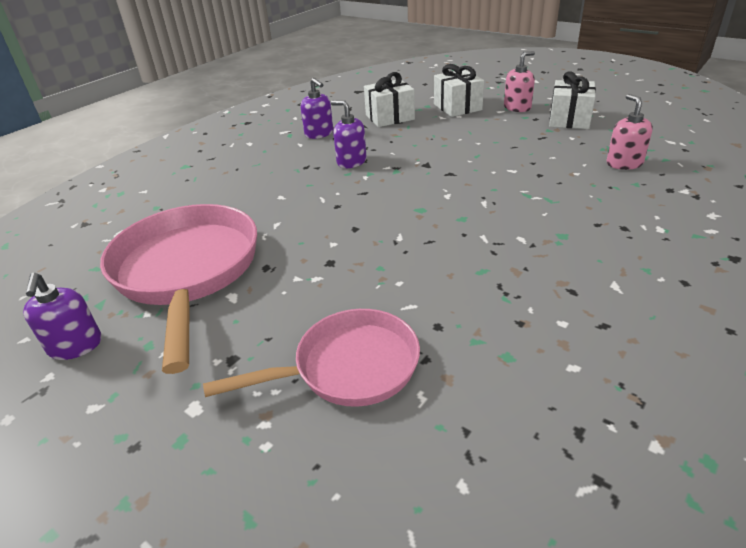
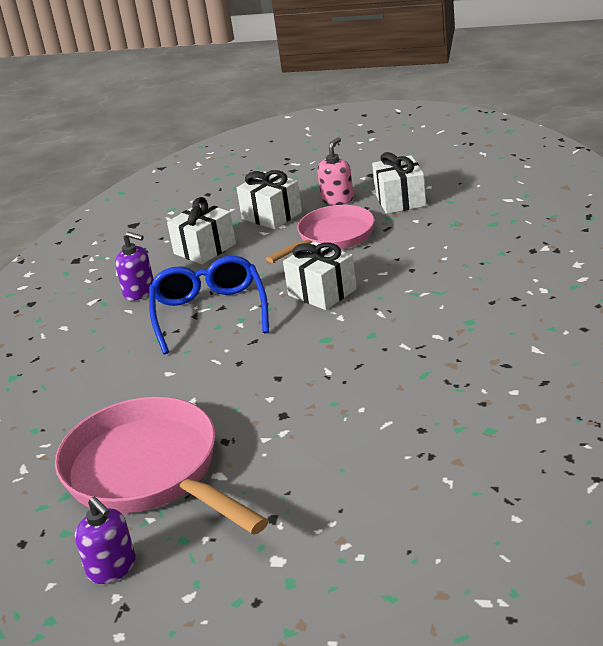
camera: 25 degrees left, 5 degrees down
(348, 367) = (376, 485): pink pan -> pink pan (332, 237)
(351, 162) = (209, 313): purple soap dispenser -> blue glasses
(449, 171) = (322, 292): none -> white gift
(624, 163) = (480, 235): pink soap dispenser -> none

